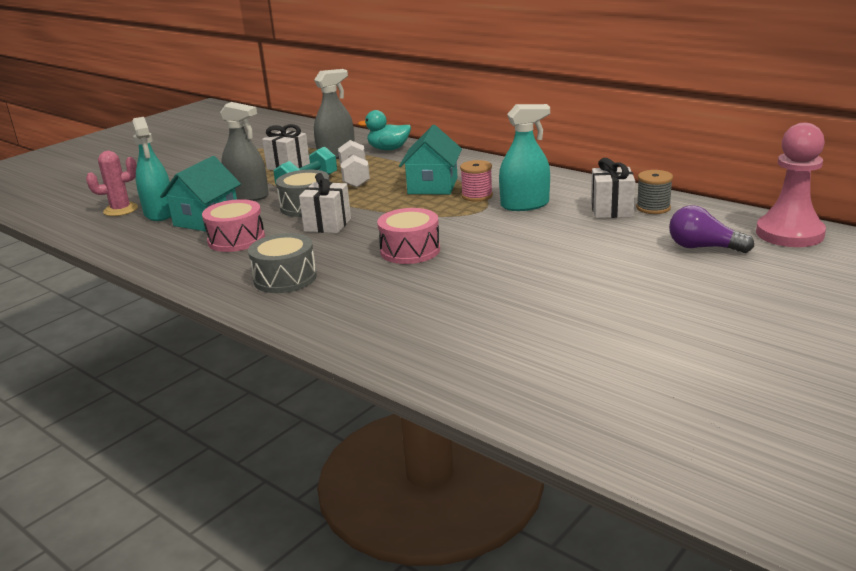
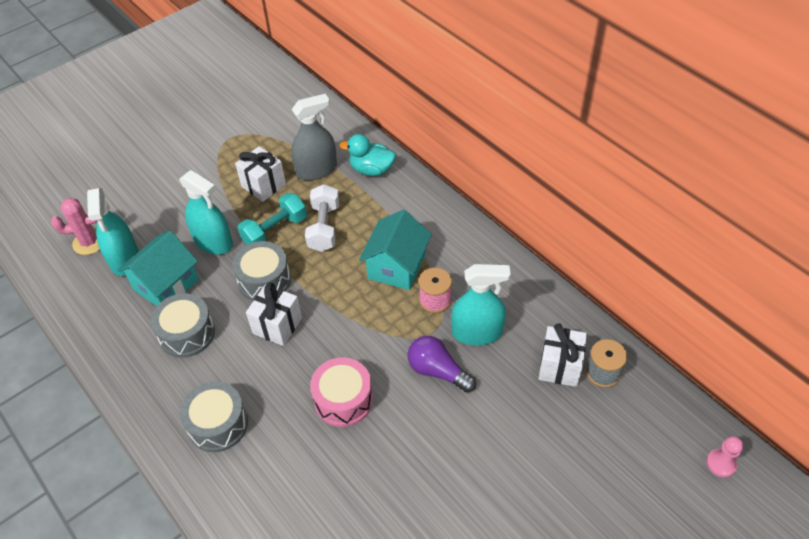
camera: 10 degrees right, 25 degrees up
(236, 239) = (187, 334): pink drum -> grey drum
(248, 195) = (213, 242): grey spray bottle -> turquoise spray bottle
(703, 247) = (625, 469): purple light bulb -> purple light bulb (437, 371)
(789, 233) = (721, 463): pink pawn -> pink pawn, size x0.44

